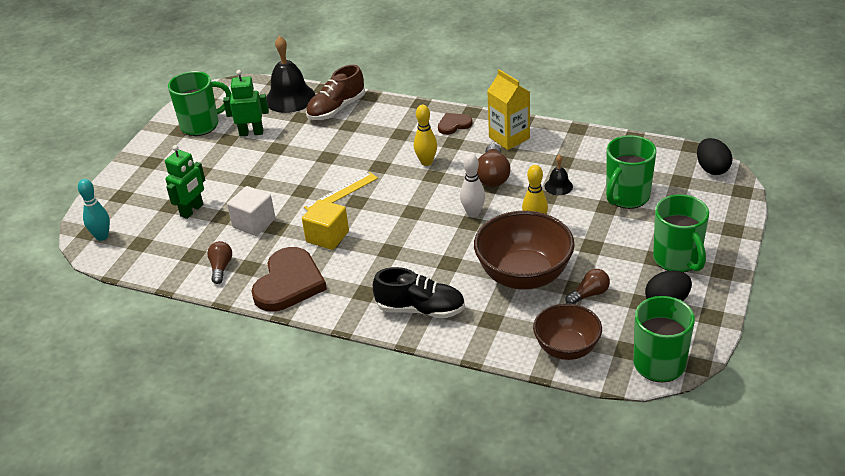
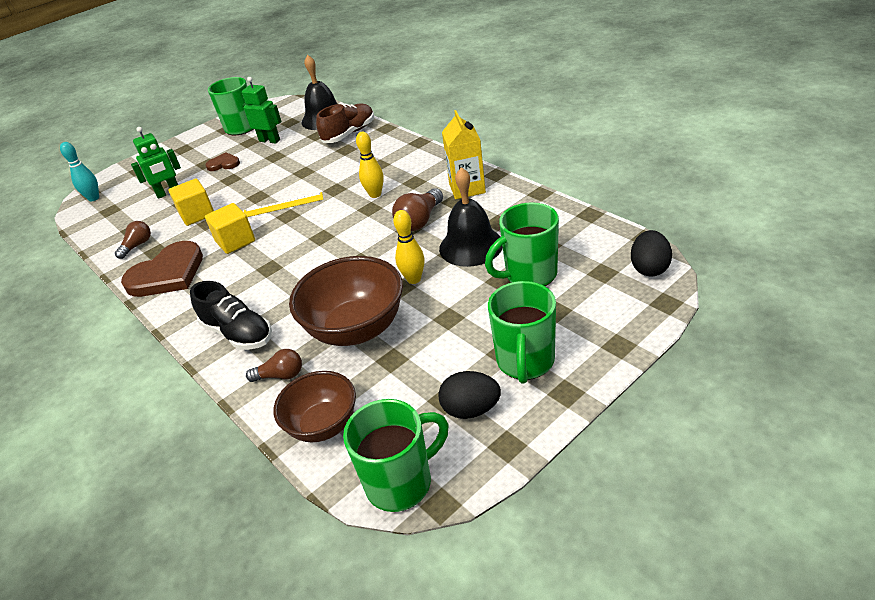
camera: 30 degrees right, 0 degrees up
(254, 223) = (197, 214): white cube -> yellow cube
(336, 109) = (349, 133): brown shoe -> brown shoe turned 150 degrees clockwise
(454, 125) = (429, 166): brown heart -> brown heart (224, 164)
(473, 213) = (370, 252): white bowling pin -> none
(558, 186) = (471, 246): black bell -> black bell, size x2.05
(589, 294) = (399, 371): brown light bulb -> brown light bulb (281, 375)

